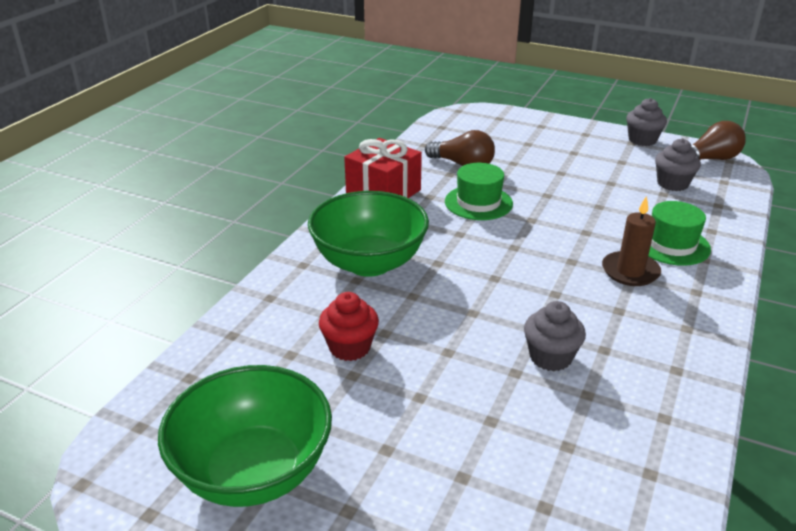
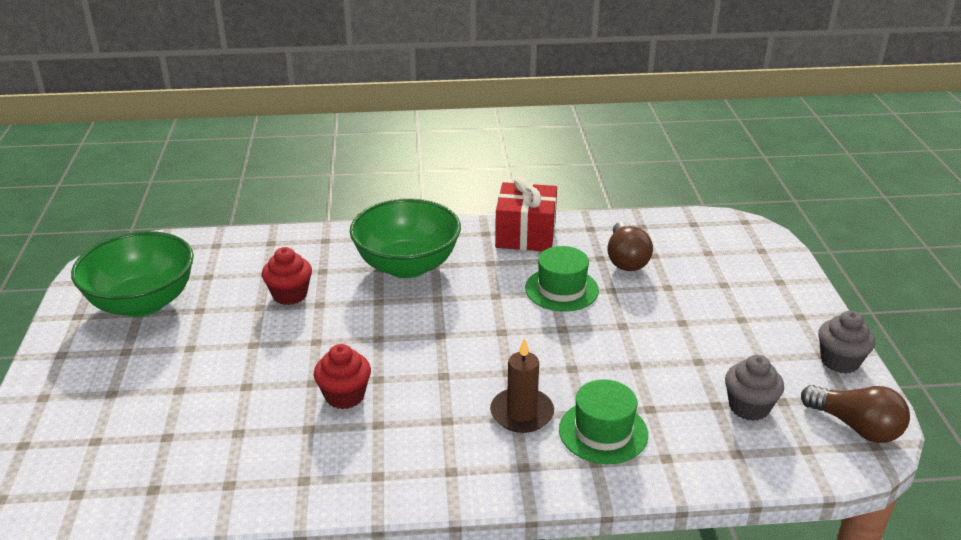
camera: 60 degrees right, 0 degrees up
(550, 357) = (345, 396): grey cupcake -> red cupcake

